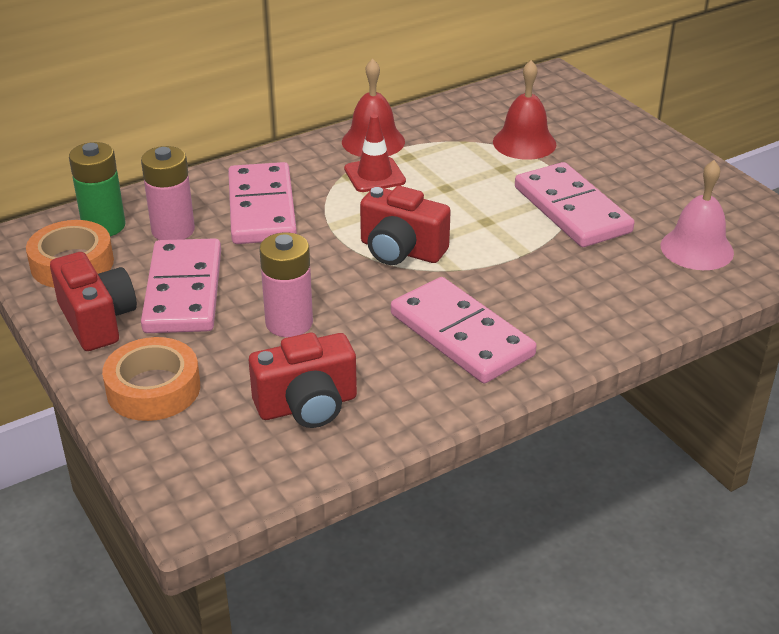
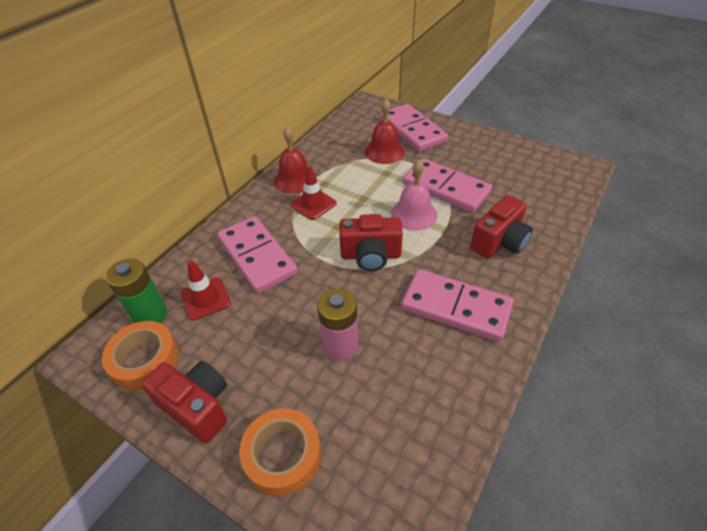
camera: 25 degrees left, 10 degrees up
(173, 230) = (205, 298): pink battery -> red traffic cone
(183, 291) = (247, 350): pink domino -> pink domino (412, 130)
(307, 406) = (404, 416): red camera -> red camera (499, 242)
(697, 249) = (531, 190): pink bell -> pink bell (414, 214)

